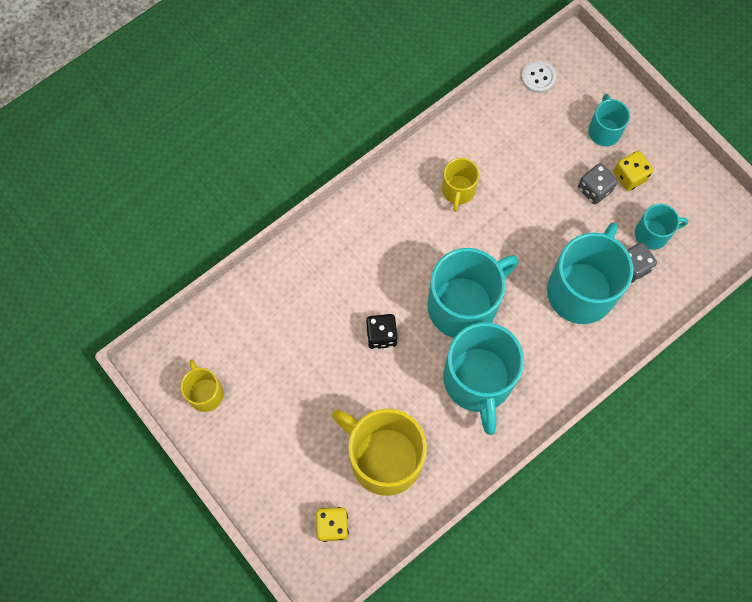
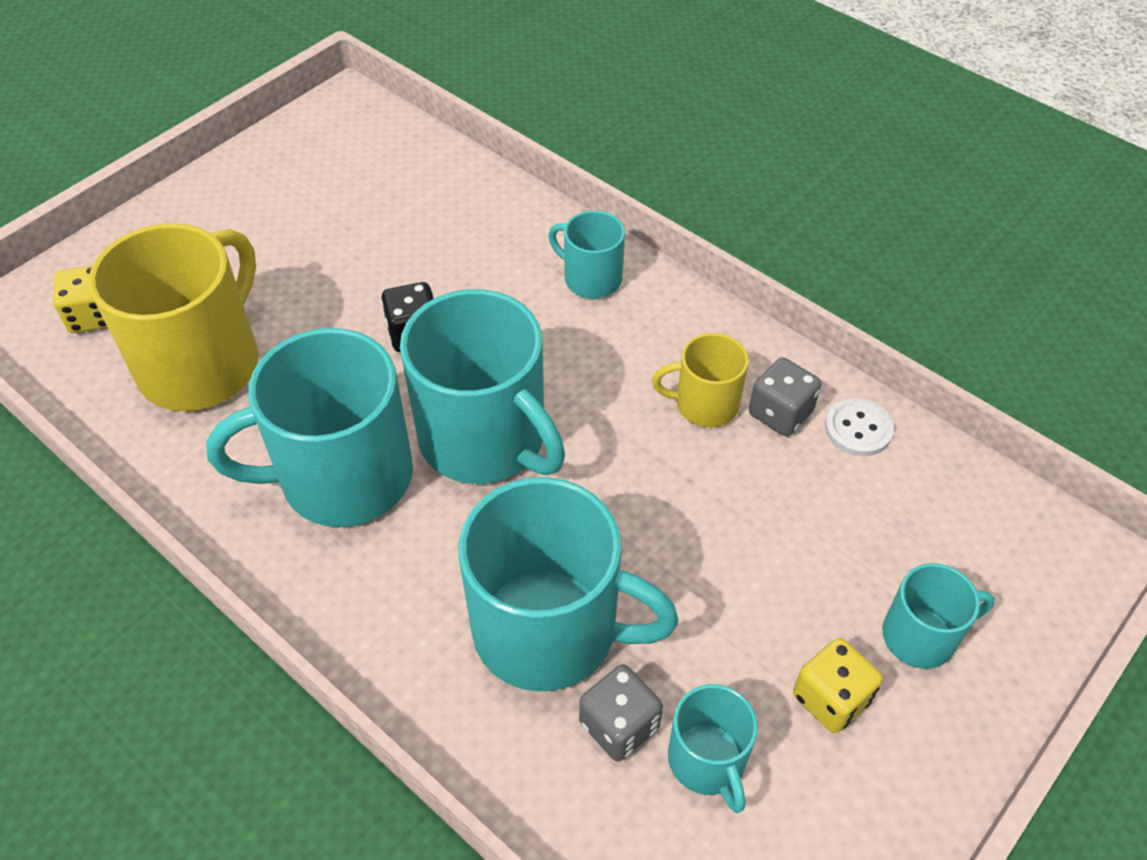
camera: 80 degrees right, 20 degrees down
(205, 393) = (305, 155): yellow mug -> none
(355, 231) = (591, 278): none -> turquoise mug
(538, 77) = (990, 503): white button -> white button (858, 429)
(594, 189) = (778, 631): grey dice -> grey dice (780, 413)

